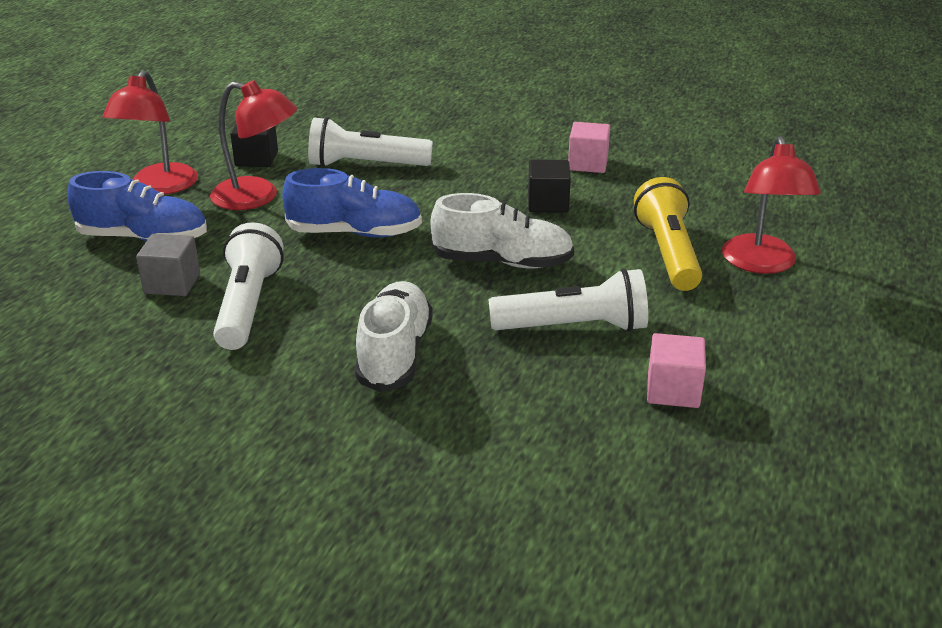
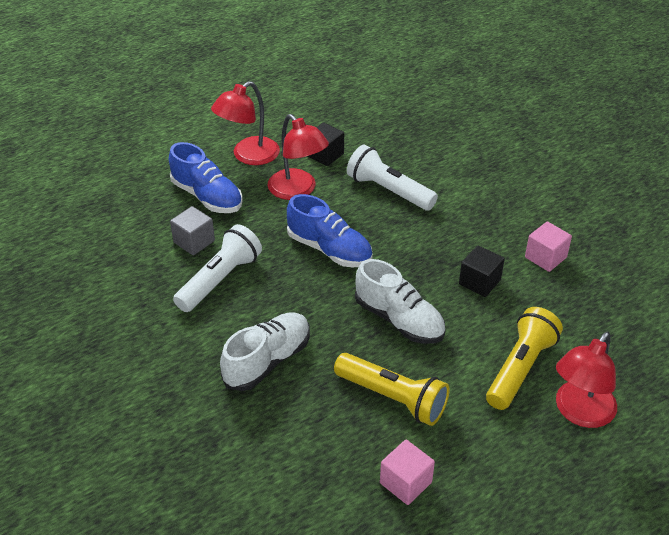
camera: 35 degrees right, 10 degrees up
(573, 327) = (392, 398): white flashlight -> yellow flashlight

